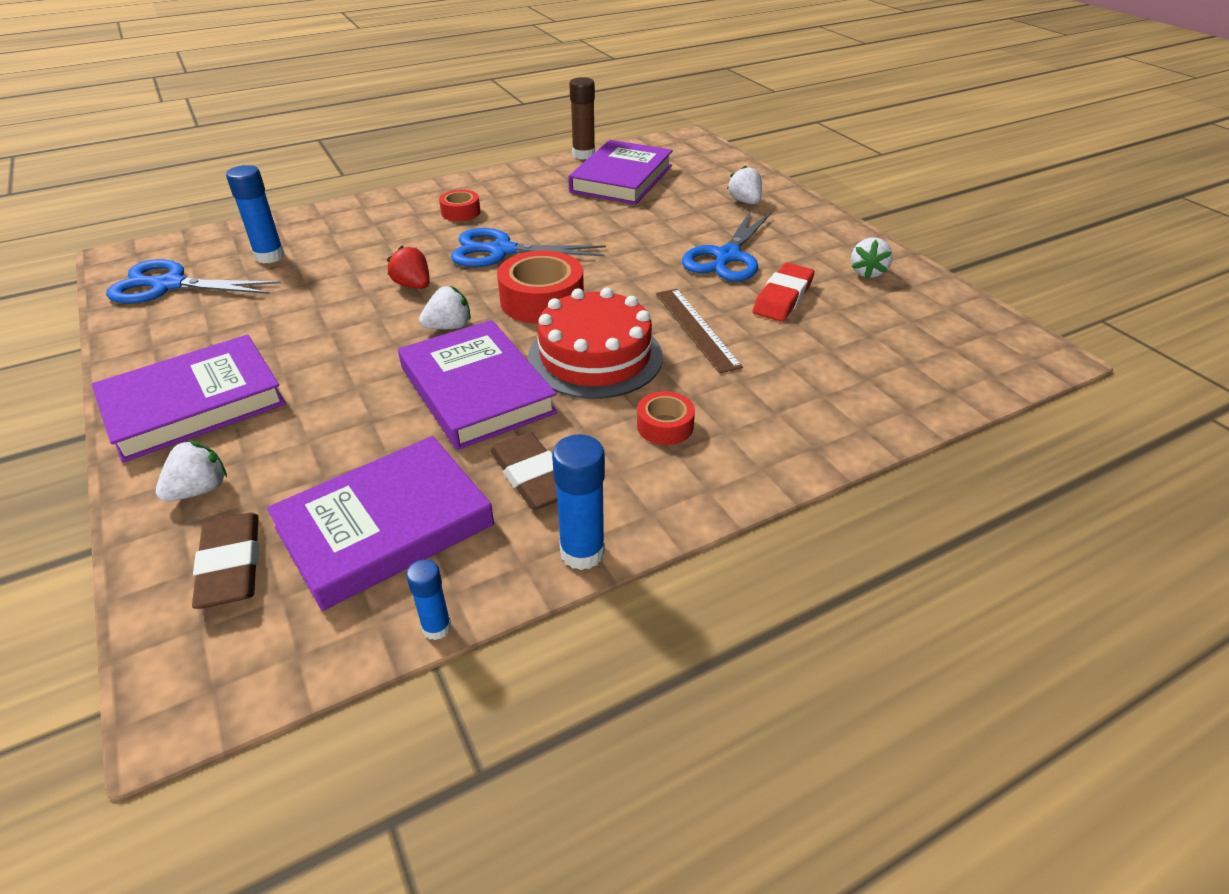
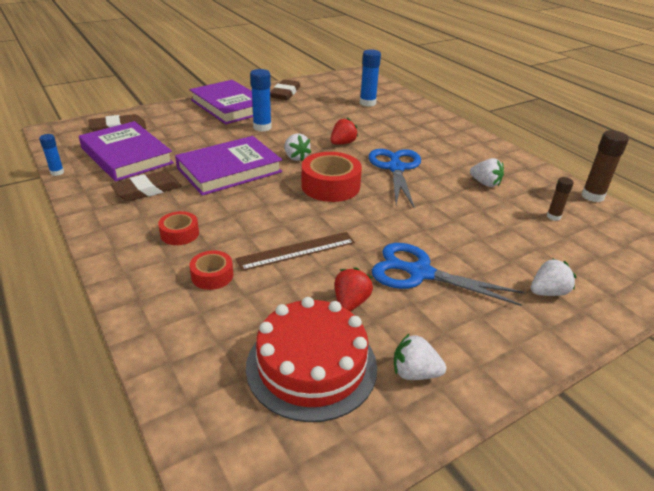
camera: 85 degrees right, 5 degrees down
(167, 336) = (285, 93): none -> brown eraser
(169, 285) = (332, 86): blue scissors -> none
(199, 490) = (168, 116): white strawberry -> white strawberry (485, 183)
(460, 212) = (448, 150): red tape -> red tape (212, 276)
(582, 552) = (83, 206): blue glue stick -> blue glue stick (262, 127)
(595, 356) = (261, 207): red cake -> red cake (311, 366)
(622, 179) = (553, 216): purple book -> brown glue stick
(783, 297) = (351, 302): red eraser -> red strawberry

